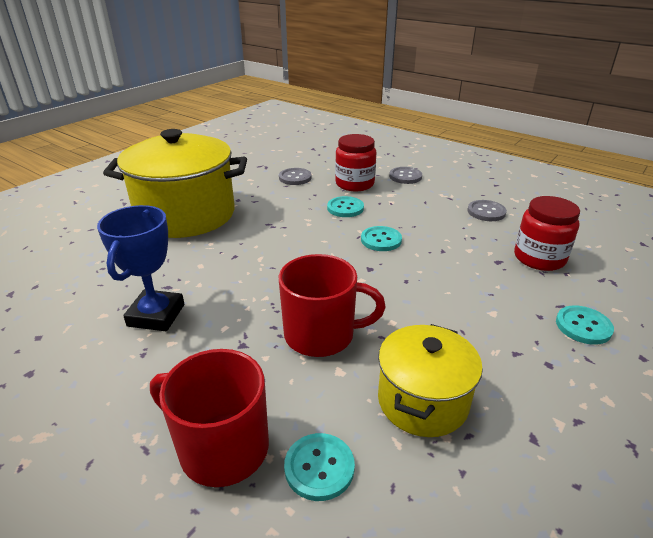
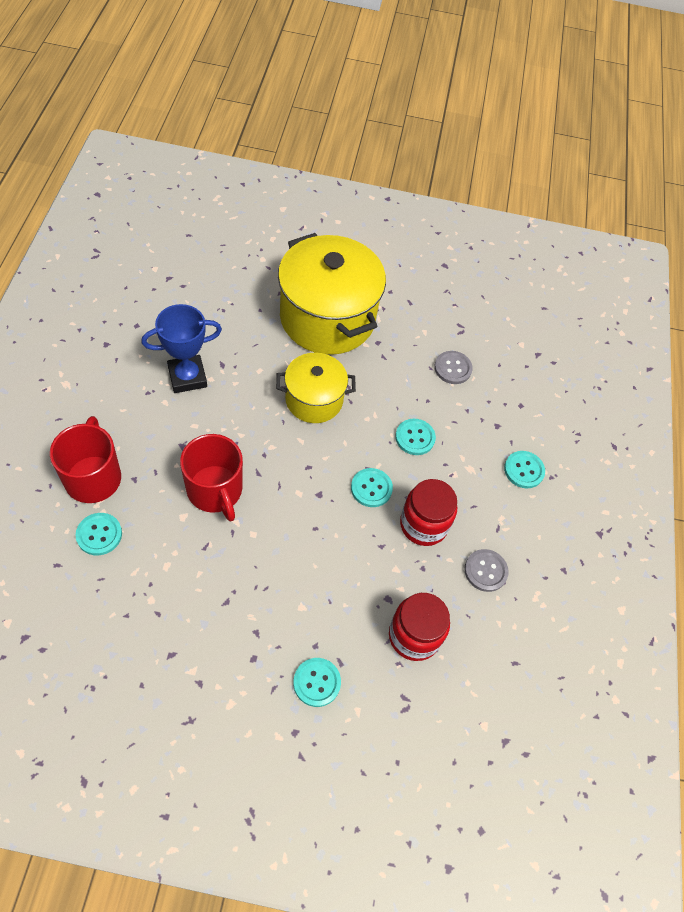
camera: 55 degrees right, 25 degrees up
(354, 184) = (473, 427): red jar -> red jar (423, 524)
(405, 176) = (524, 470): grey button -> turquoise button
(422, 401) = (176, 577): yellow pot -> yellow pot (314, 400)

